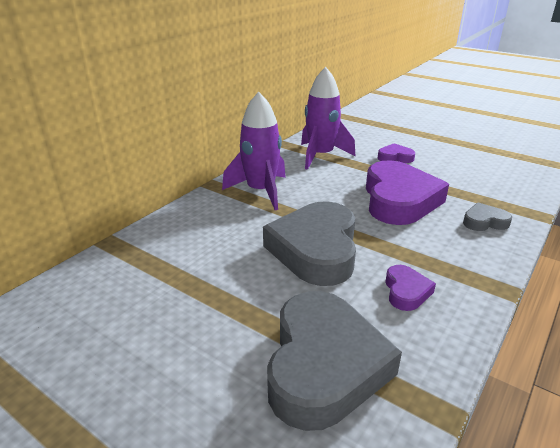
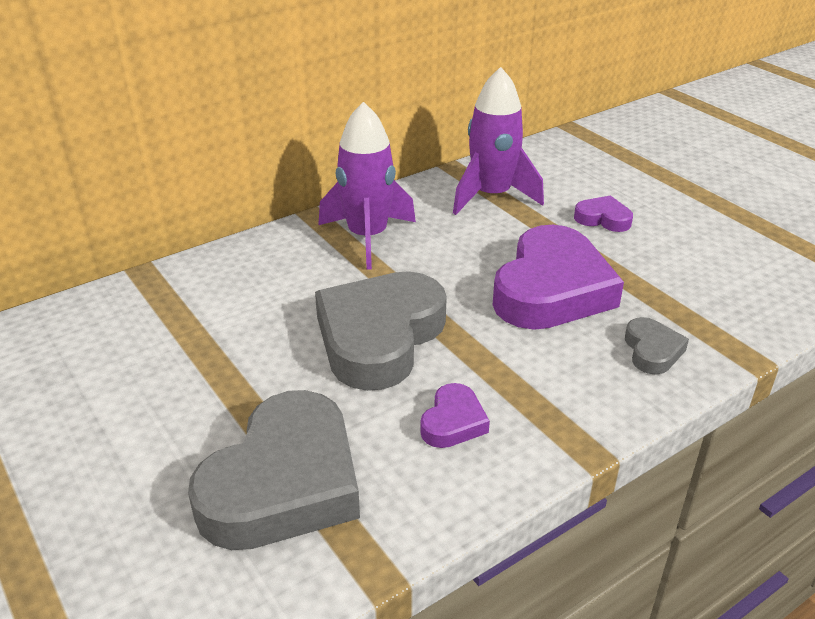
camera: 20 degrees right, 5 degrees up
(484, 222) = (652, 350): grey heart -> grey heart turned 75 degrees clockwise

